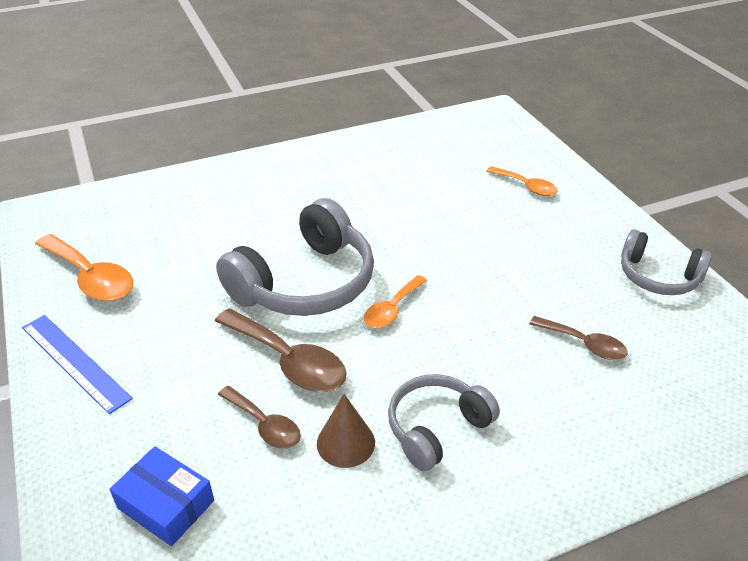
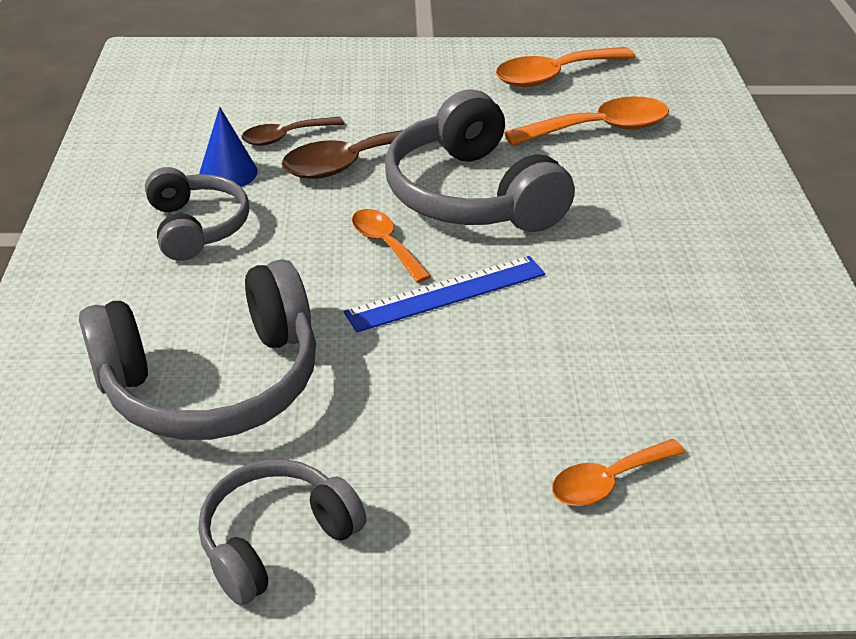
camera: 110 degrees right, 0 degrees up
(75, 362) = (434, 61): blue ruler -> blue ruler (446, 293)
(166, 504) = (246, 86): blue box -> none
(181, 239) = (599, 129): none -> orange spoon
(345, 442) = (228, 173): brown cone -> blue cone
(584, 344) = (213, 382): brown spoon -> grey headphones

